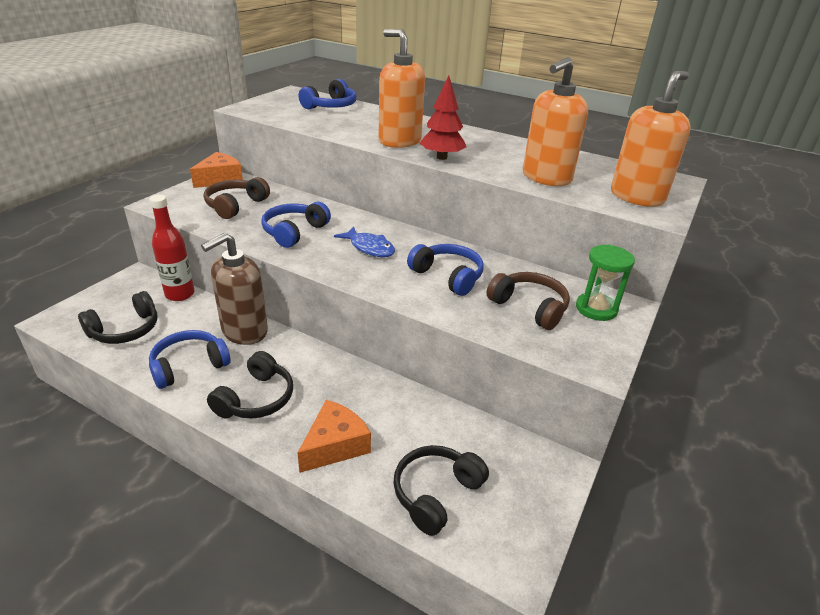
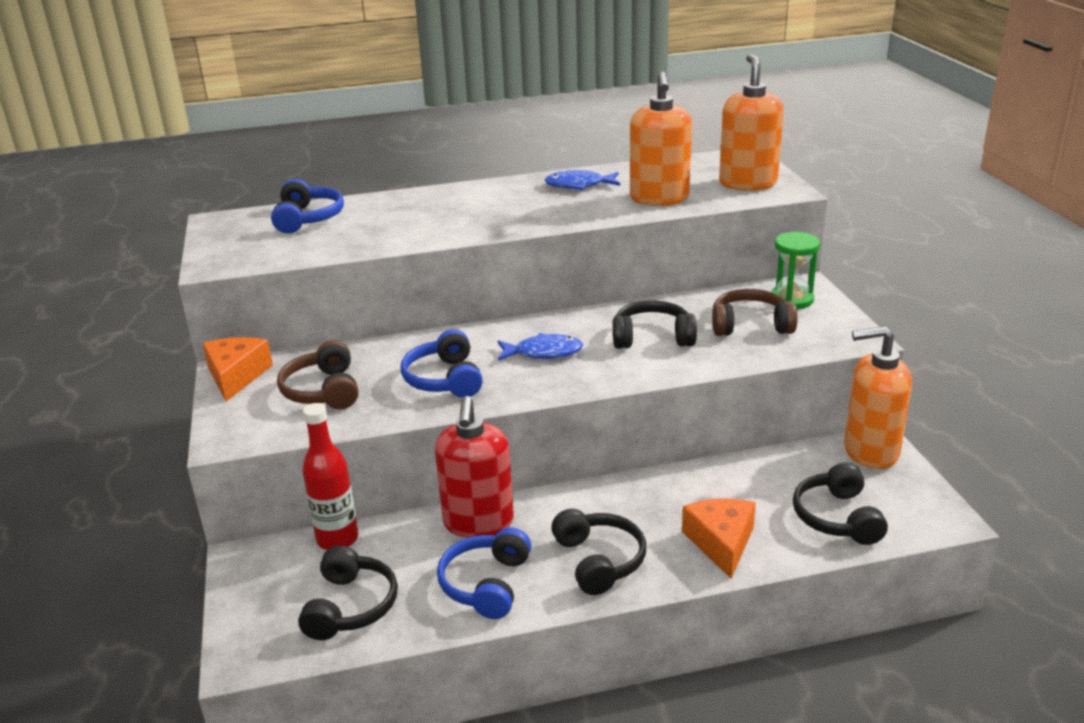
camera: 40 degrees left, 5 degrees down
(244, 331) = (478, 522): brown soap dispenser -> red soap dispenser
(399, 141) = (470, 223): orange soap dispenser -> orange soap dispenser (870, 451)
(441, 157) = (542, 221): red tree -> none
(447, 276) = (652, 338): blue headphones -> black headphones
(511, 149) = (579, 185): none -> blue fish

